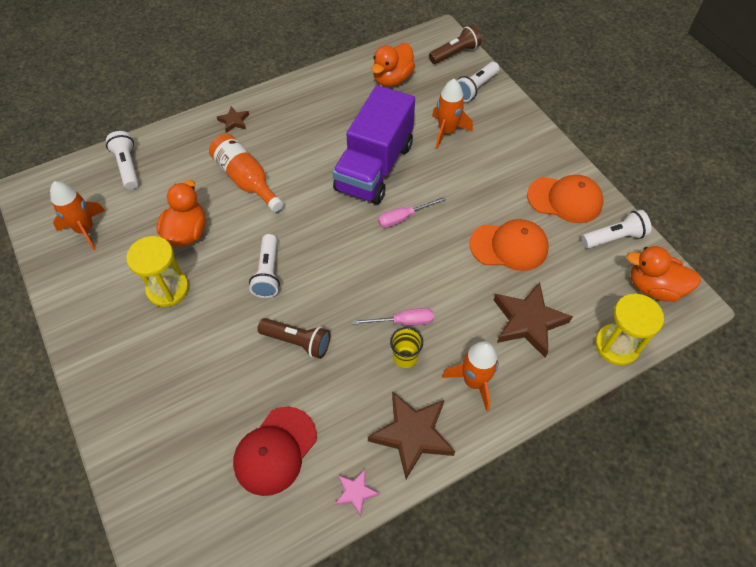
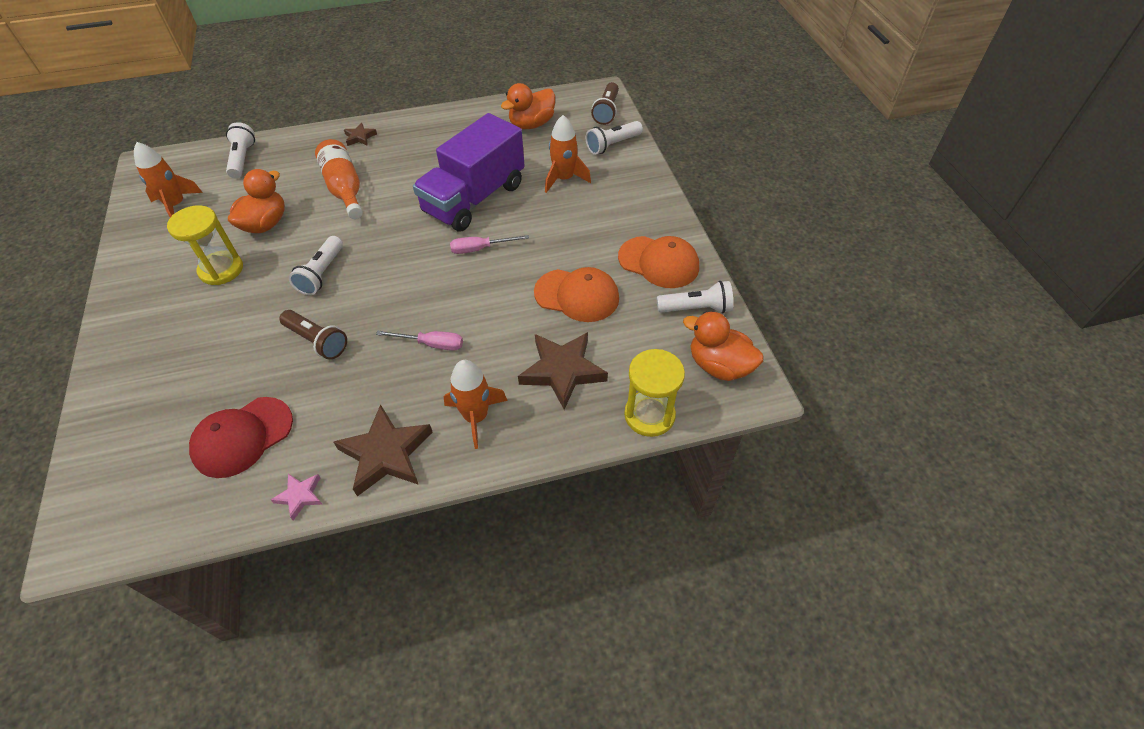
camera: 15 degrees right, 5 degrees down
(405, 357) = (416, 378): yellow cup -> none
(455, 53) = (606, 111): brown flashlight -> brown flashlight turned 120 degrees clockwise

